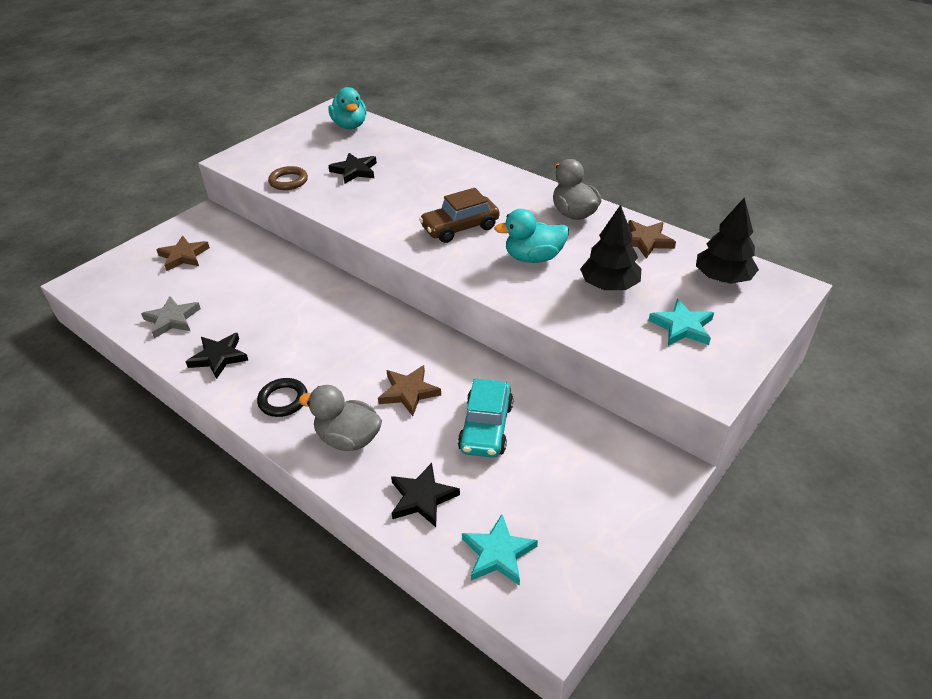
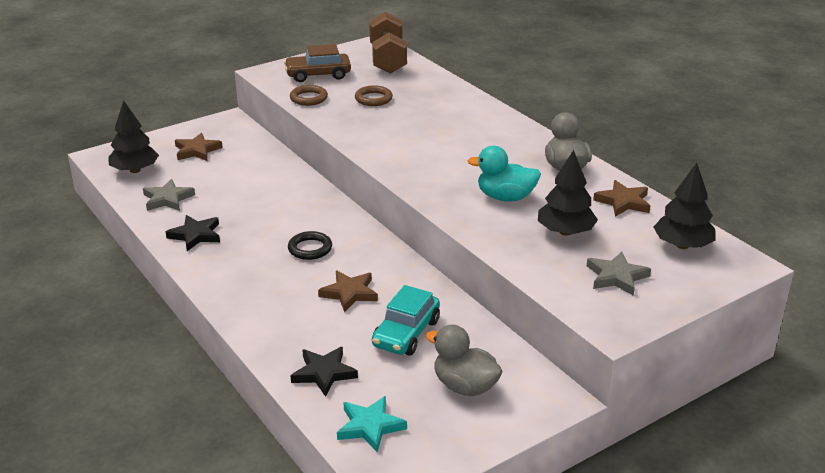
camera: 15 degrees right, 10 degrees down
(124, 292) = (135, 170): none -> black tree
(283, 400) = (237, 278): black ring -> black ring (310, 248)
(348, 439) = (280, 317): grey duck -> grey duck (465, 386)
(350, 125) = (387, 59): turquoise duck -> brown dumbbell
(354, 171) = (373, 99): black star -> brown ring
(460, 227) = (448, 161): brown car -> brown car (318, 75)
(682, 327) = (616, 277): turquoise star -> grey star

